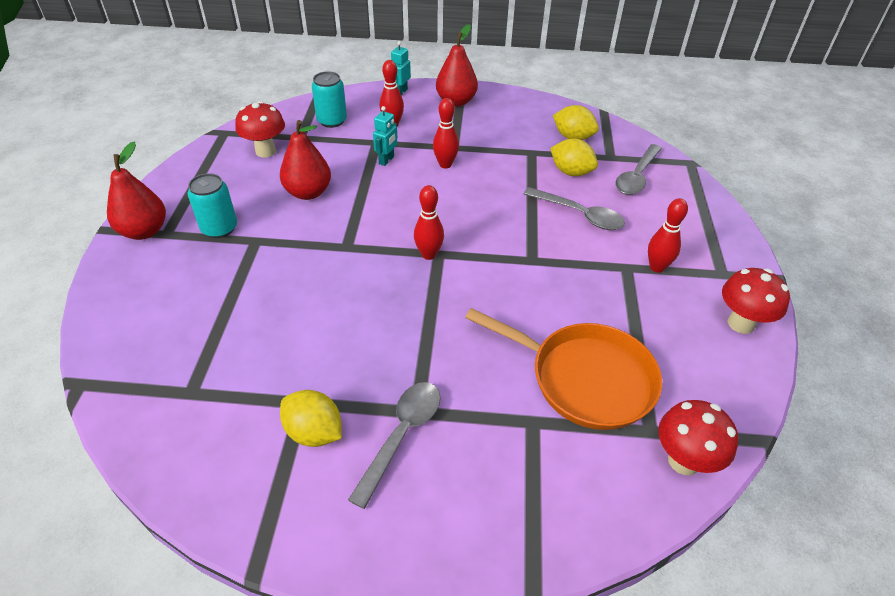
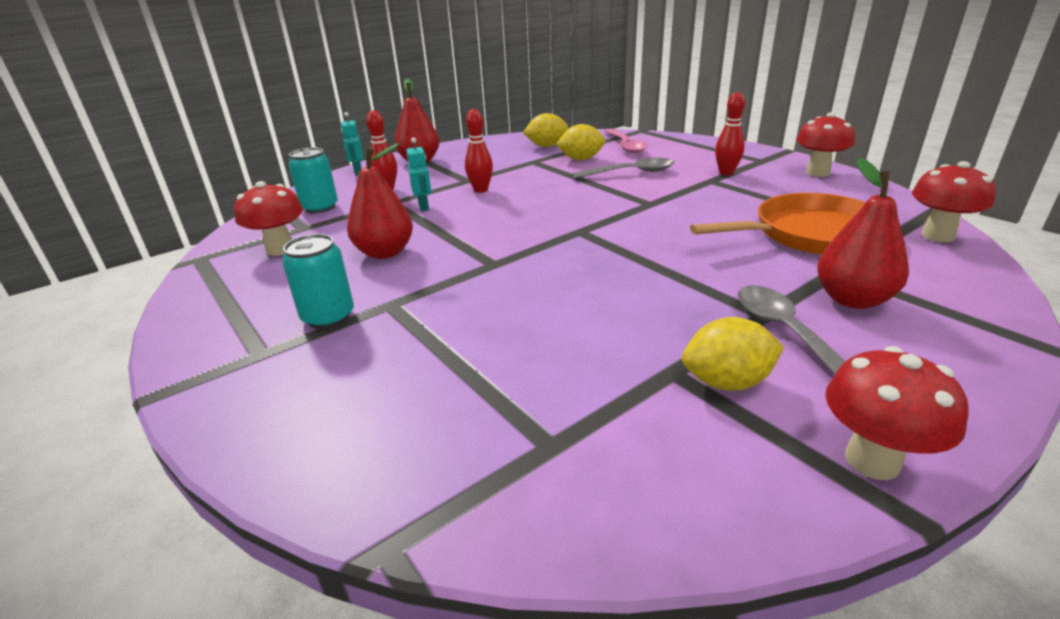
camera: 40 degrees left, 15 degrees down
(144, 231) = (223, 367): red pear -> red pear (852, 299)
(292, 533) = (872, 460): none -> red mushroom
(429, 254) = (573, 235): red bowling pin -> none
(637, 177) = (625, 146): grey spoon -> pink spoon

